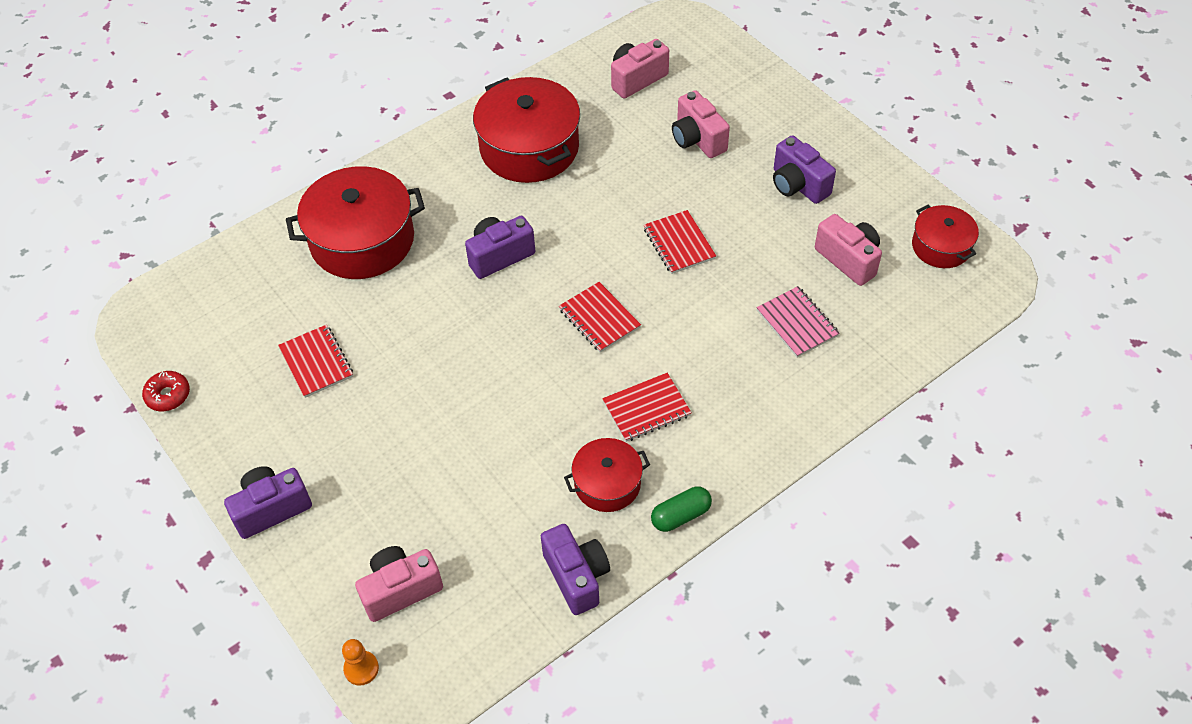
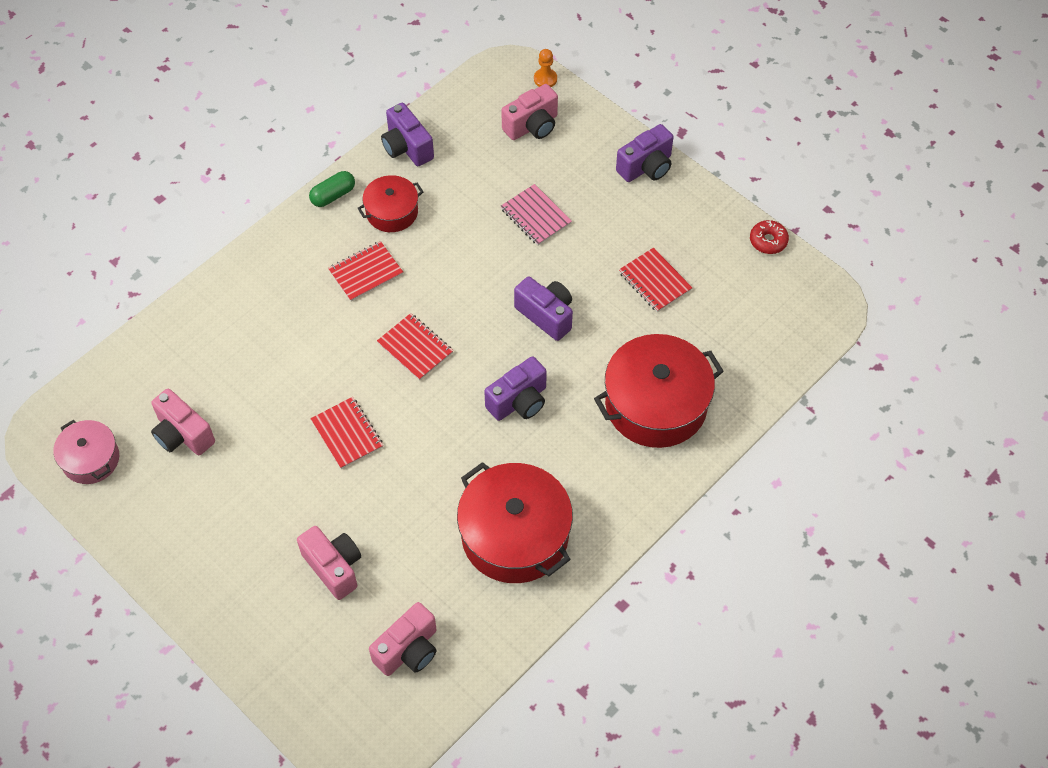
camera: 170 degrees right, 5 degrees up
(797, 323) = (236, 363): pink notebook -> pink notebook (535, 216)
(798, 185) = (227, 517): purple camera -> purple camera (546, 315)
(941, 246) = (91, 459): red pot -> pink pot

